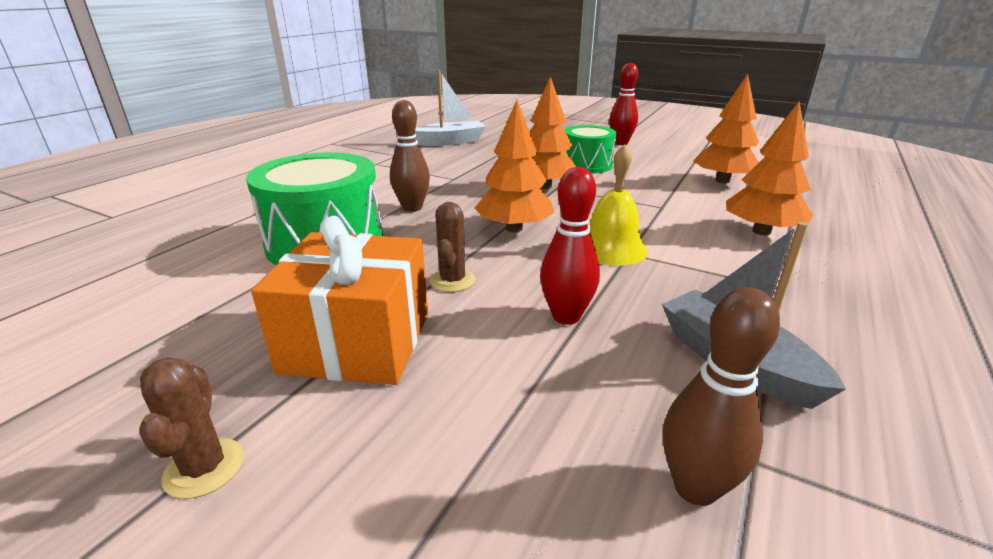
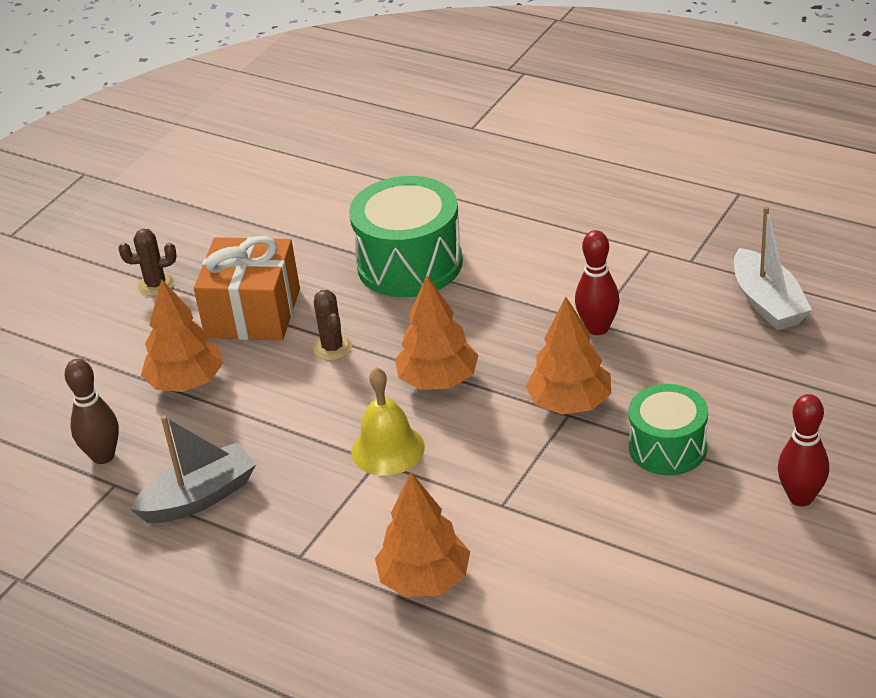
camera: 95 degrees right, 10 degrees up
(412, 208) = (494, 303): brown bowling pin -> none
(452, 281) = (332, 348): brown cactus -> brown cactus turned 60 degrees clockwise
(566, 316) = (270, 413): red bowling pin -> red bowling pin (597, 328)
(722, 181) = (606, 588): orange tree -> orange tree (186, 382)

